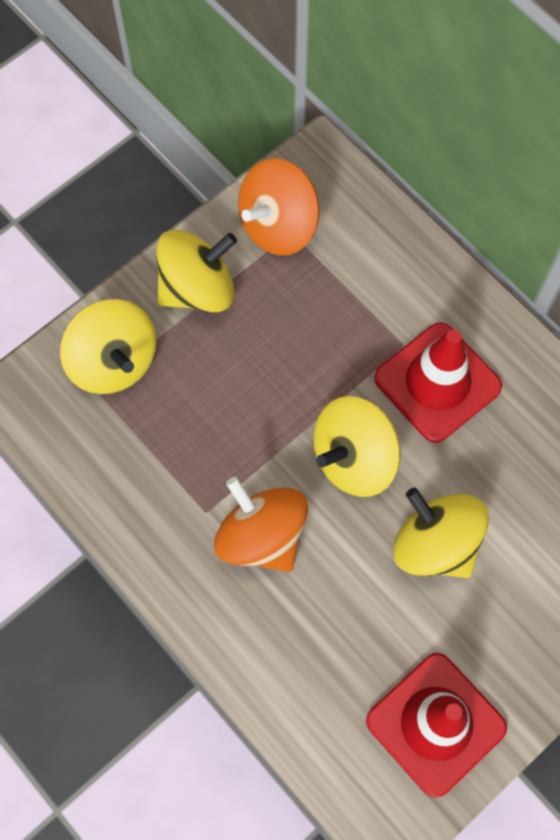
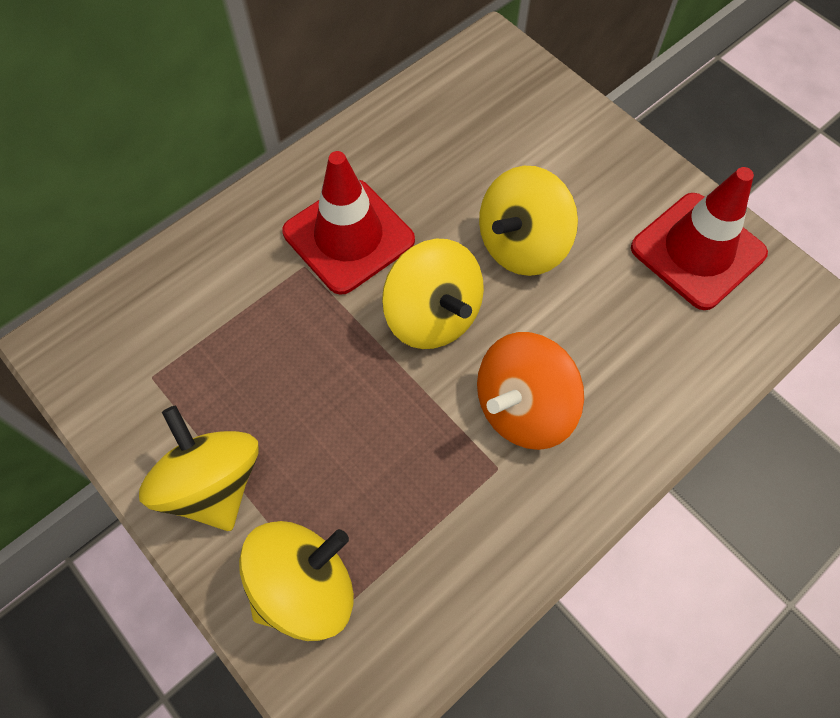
camera: 90 degrees left, 5 degrees down
(278, 226) = (140, 390): orange spinning top -> none

